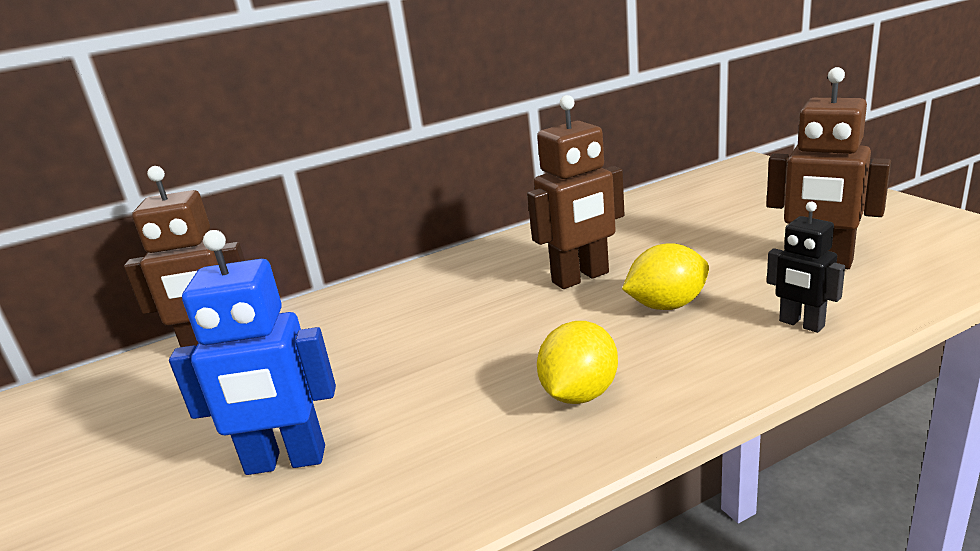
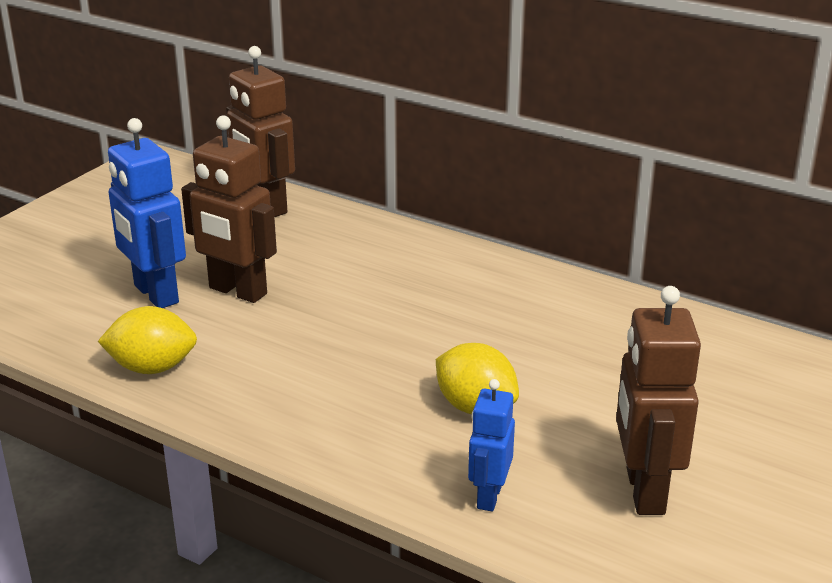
camera: 55 degrees right, 5 degrees up
(579, 394) = (299, 395): yellow lemon -> yellow lemon (152, 368)
(581, 278) = (499, 342): brown robot -> brown robot (237, 291)
(801, 324) = (488, 496): black robot -> blue robot

